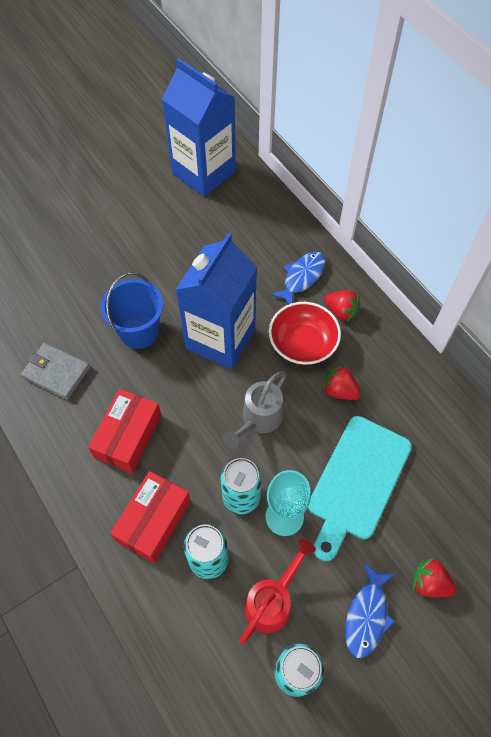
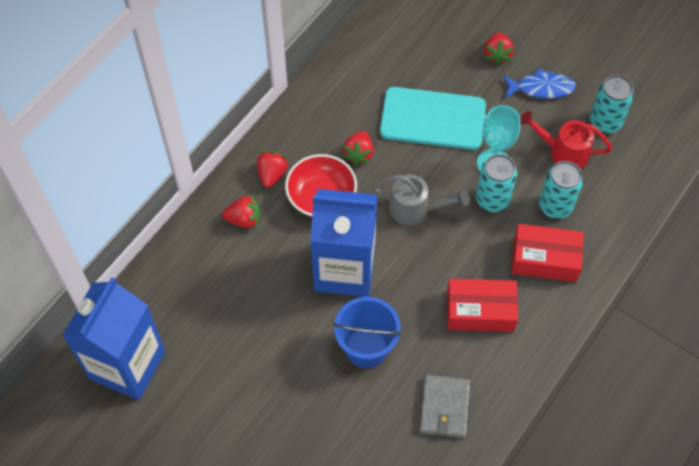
camera: 110 degrees left, 0 degrees up
(302, 277) = (244, 219): blue fish -> red strawberry

